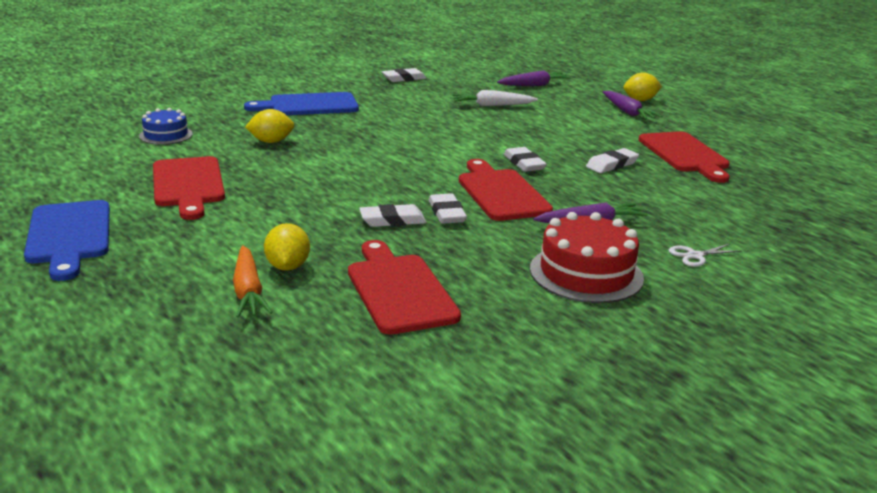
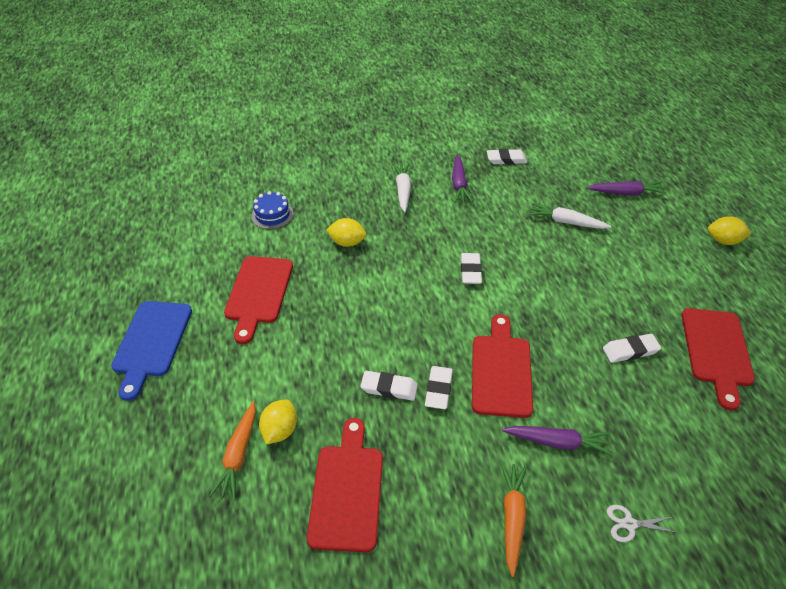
camera: 25 degrees right, 20 degrees up
(309, 105) = (403, 190): blue cutting board -> white carrot
(524, 163) = (546, 328): white eraser -> white eraser (470, 271)
(586, 273) = (512, 518): red cake -> orange carrot
(627, 112) = (697, 260): purple carrot -> purple carrot (459, 184)

